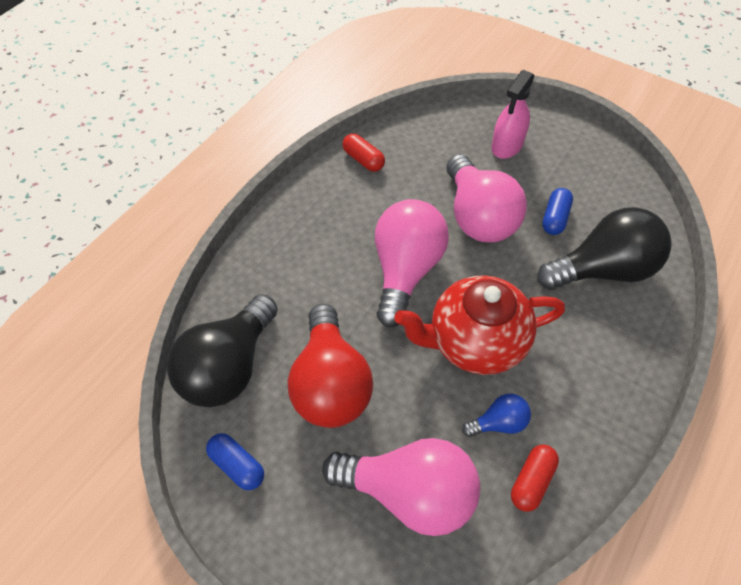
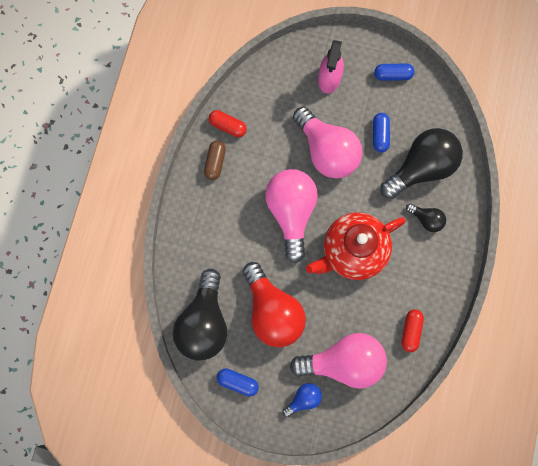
camera: 20 degrees left, 20 degrees up
(332, 191) = (215, 162): none -> brown capsule
(498, 423) = (382, 302): blue light bulb -> blue light bulb (303, 399)
(589, 162) = (393, 75): none -> blue capsule
(595, 333) = (426, 219): none -> black light bulb

